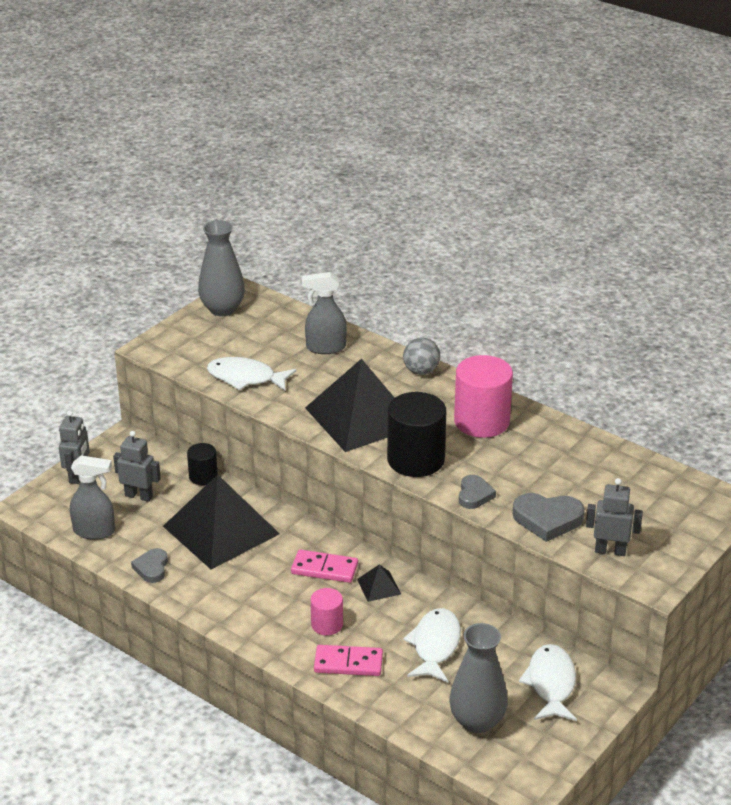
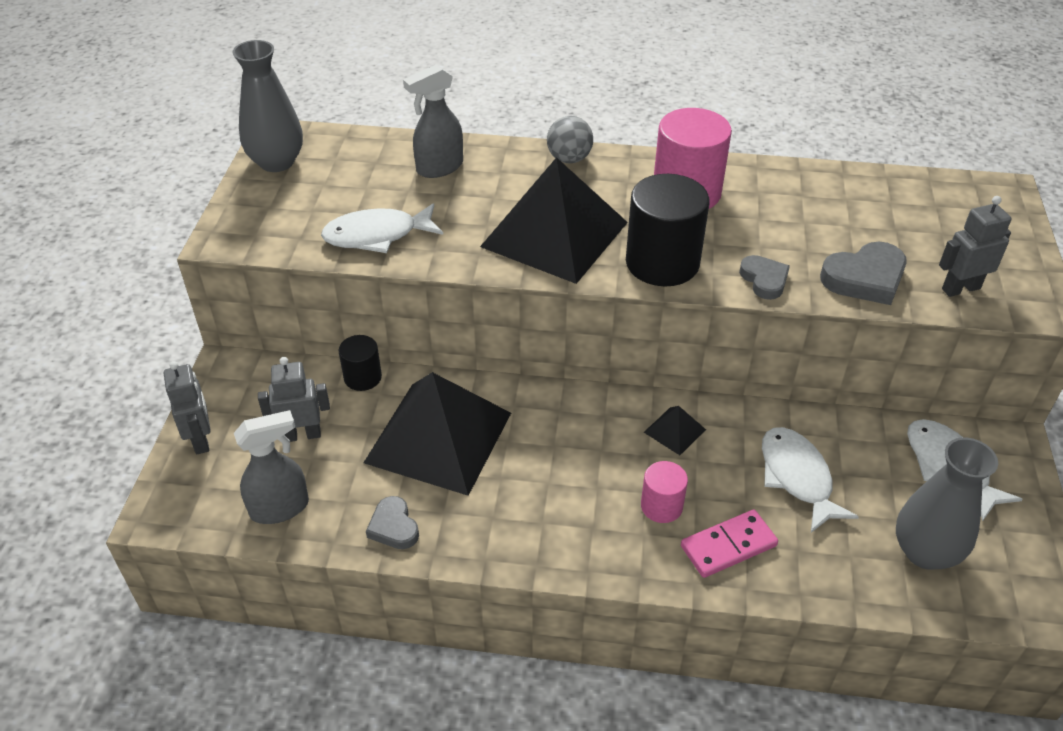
camera: 30 degrees left, 10 degrees up
(324, 569) = (598, 435): pink domino -> none

